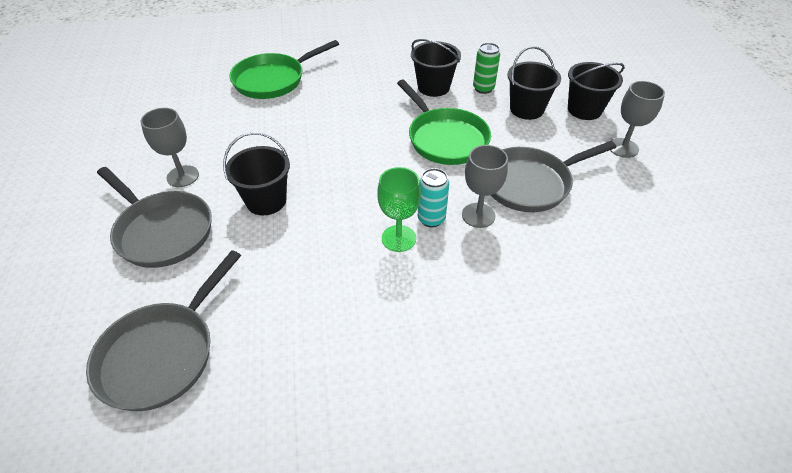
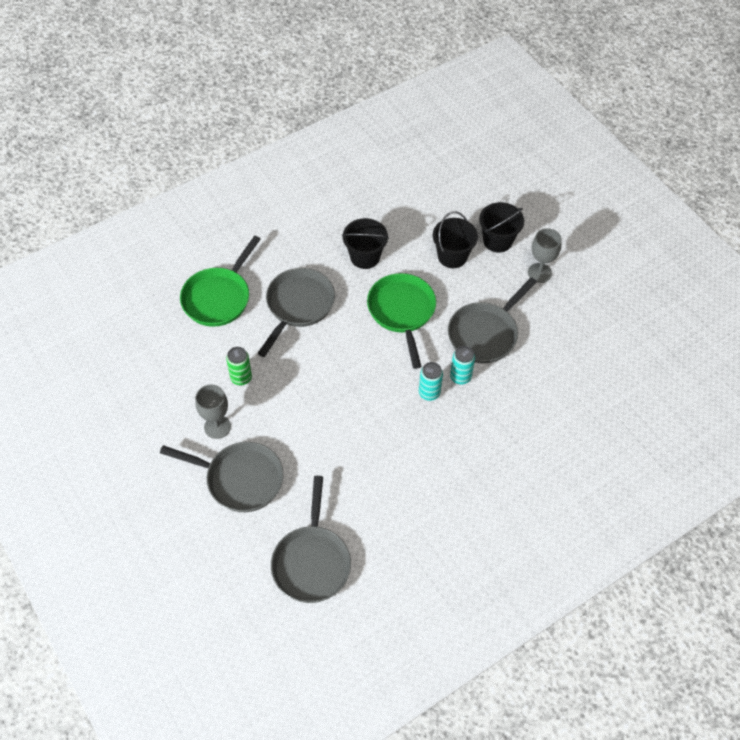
camera: 25 degrees left, 10 degrees up
(266, 201) = (299, 423): black bucket -> none
(341, 105) = (298, 306): none -> grey pan
(398, 238) = (415, 418): green goblet -> none
(445, 138) = (402, 312): green pan -> green pan turned 135 degrees counterclockwise
(478, 215) = (460, 377): grey goblet -> turquoise can
(483, 88) = (407, 244): green can -> green can (241, 378)

